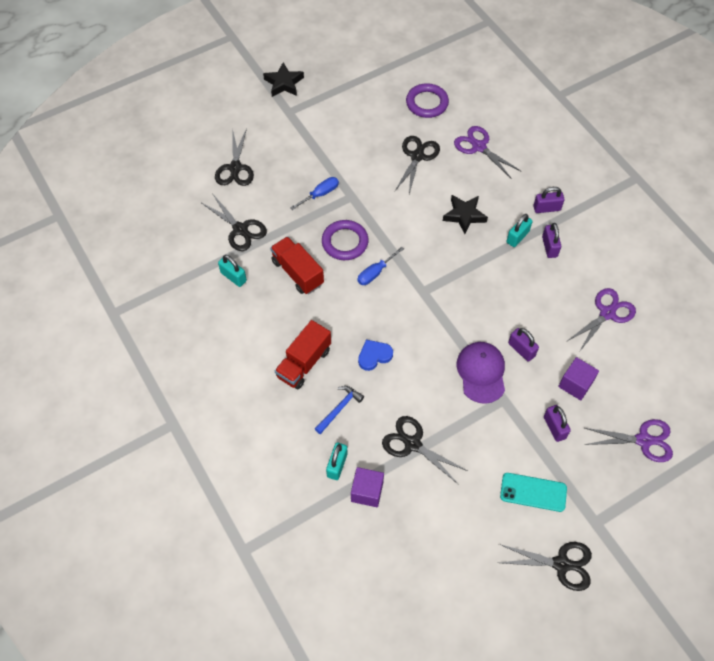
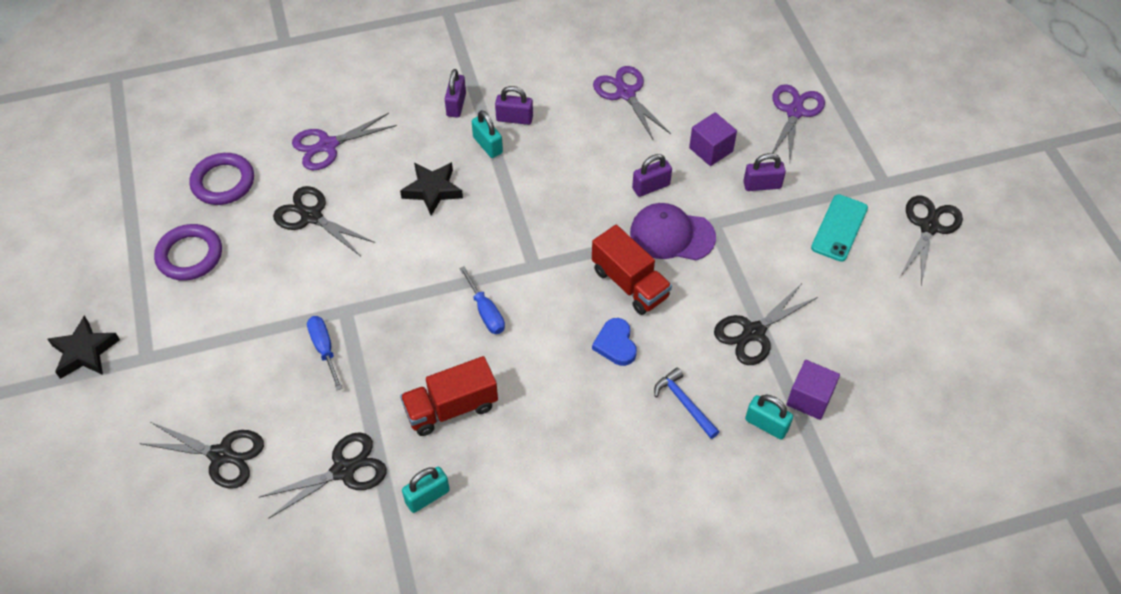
camera: 75 degrees left, 5 degrees down
(304, 363) = (603, 431): red truck -> red truck (630, 283)
(345, 242) = (421, 337): purple ring -> purple ring (189, 255)

